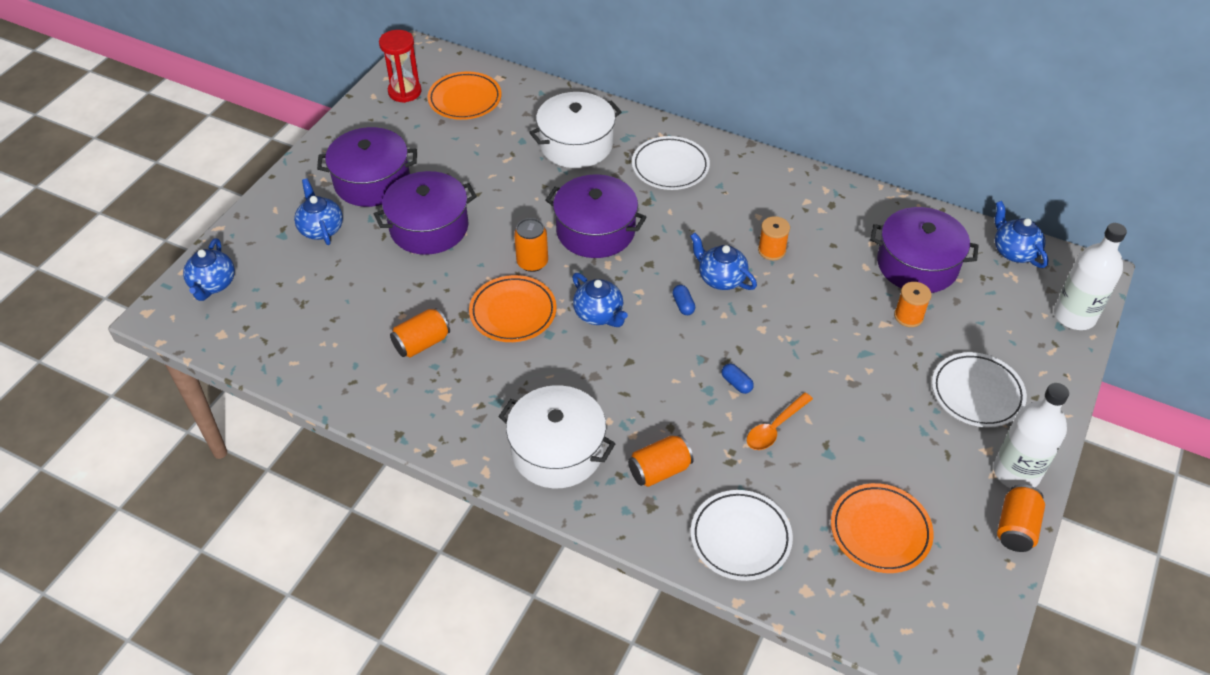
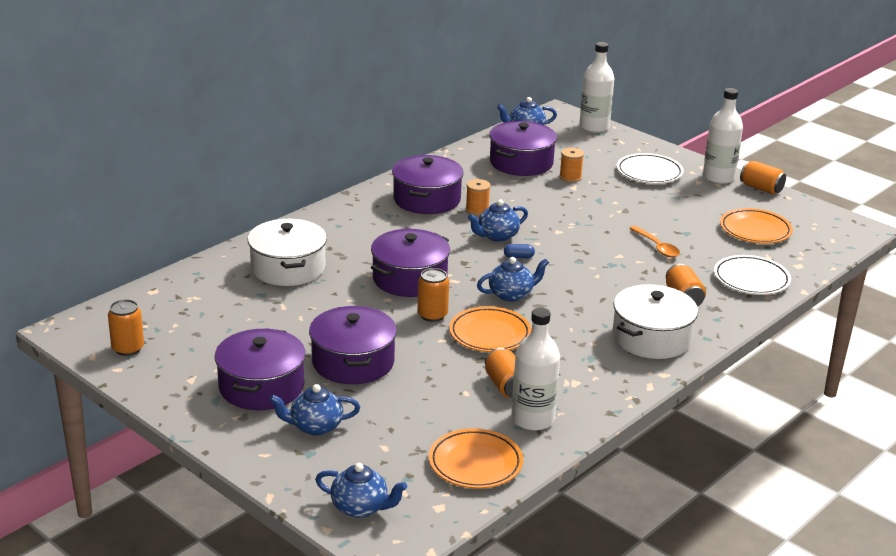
camera: 75 degrees left, 20 degrees down
(370, 374) = (532, 419): none -> white bottle
(405, 92) = (128, 348): red hourglass -> orange can
(465, 100) = (172, 315): orange plate -> orange plate (475, 463)
(670, 167) = (351, 231): white plate -> none
(736, 383) = (609, 252): blue capsule -> none
(772, 206) = (427, 199): none -> purple pot

